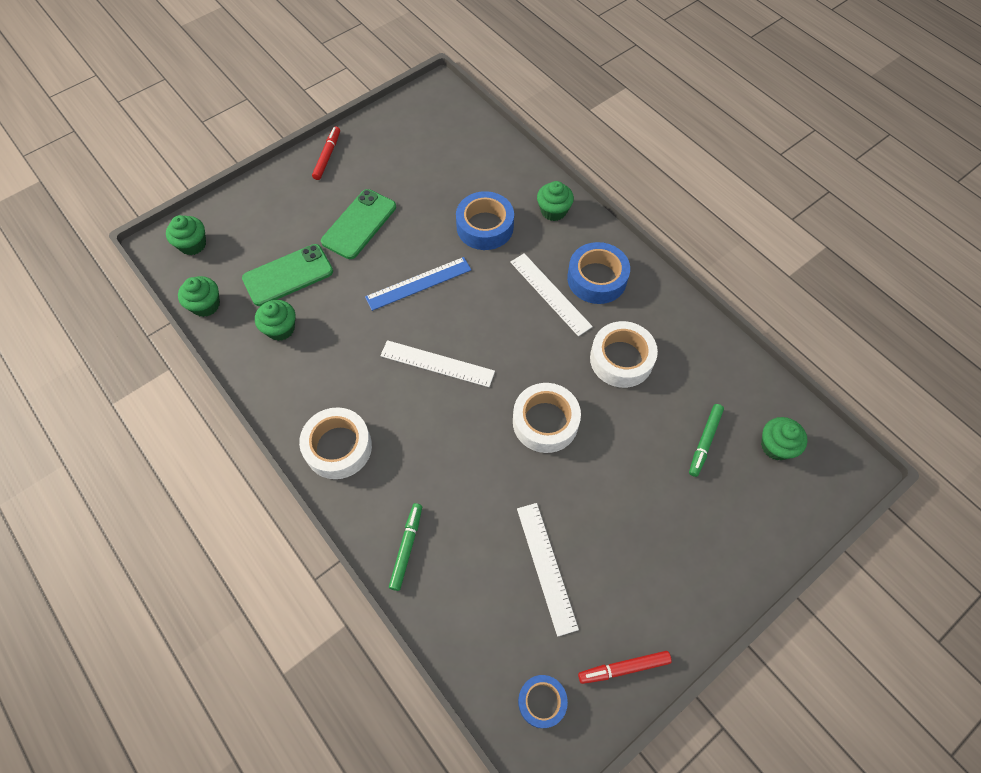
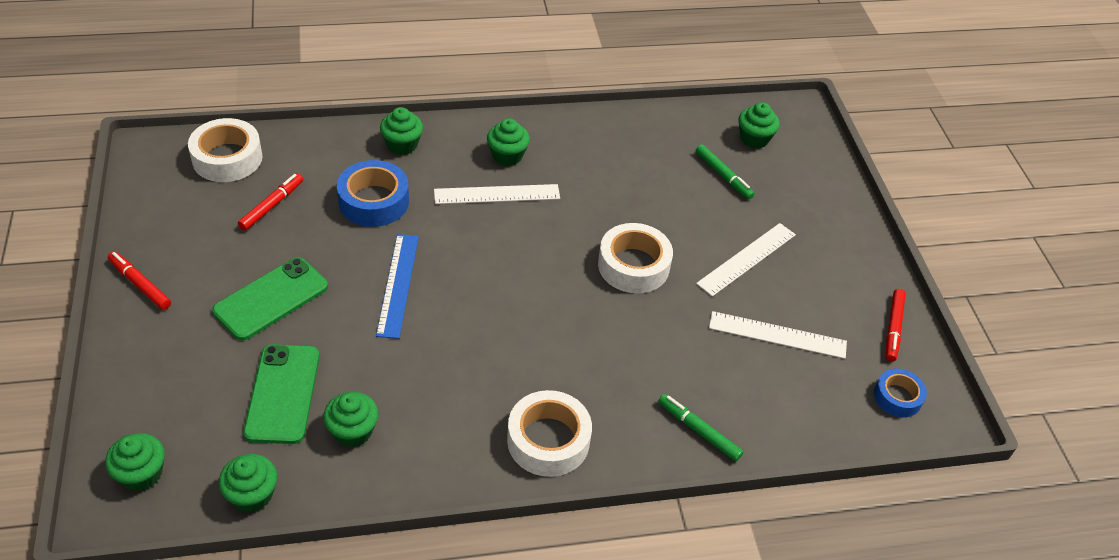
camera: 65 degrees left, 15 degrees down
(359, 224) = (271, 299): green phone -> green phone turned 75 degrees clockwise
(437, 363) = (509, 314): white ruler -> white ruler (747, 259)
(438, 177) = (272, 205): none -> red marker
(597, 278) = (507, 155): blue tape -> green cupcake
(621, 359) = (606, 184): white tape -> white tape (227, 158)

